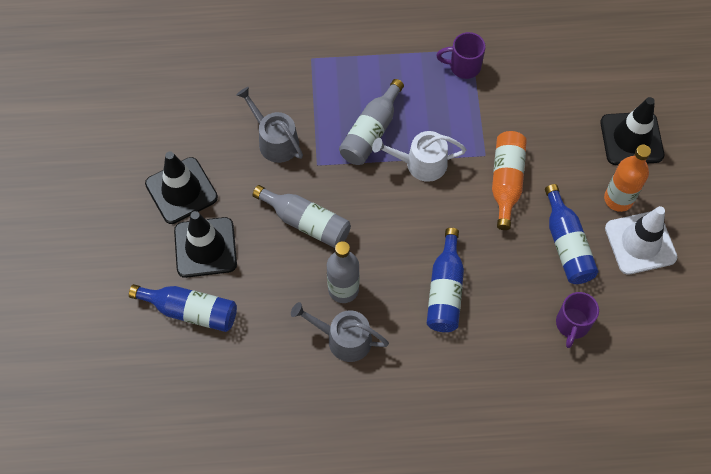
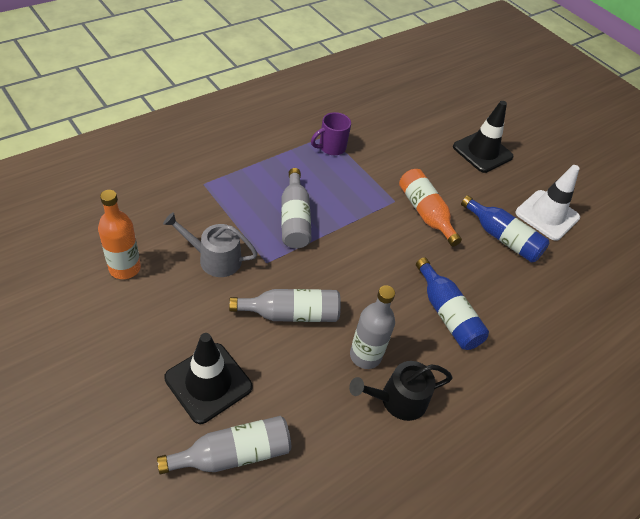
camera: 40 degrees left, 15 degrees down
(181, 190) = (149, 340): black traffic cone -> none
(191, 311) = (233, 454): blue bottle -> grey bottle
(343, 339) = (398, 399): grey watering can -> black watering can
(421, 163) = (352, 226): white watering can -> none
(572, 324) = (556, 293): purple mug -> none
(618, 199) = (508, 193): orange bottle -> orange bottle (125, 268)

